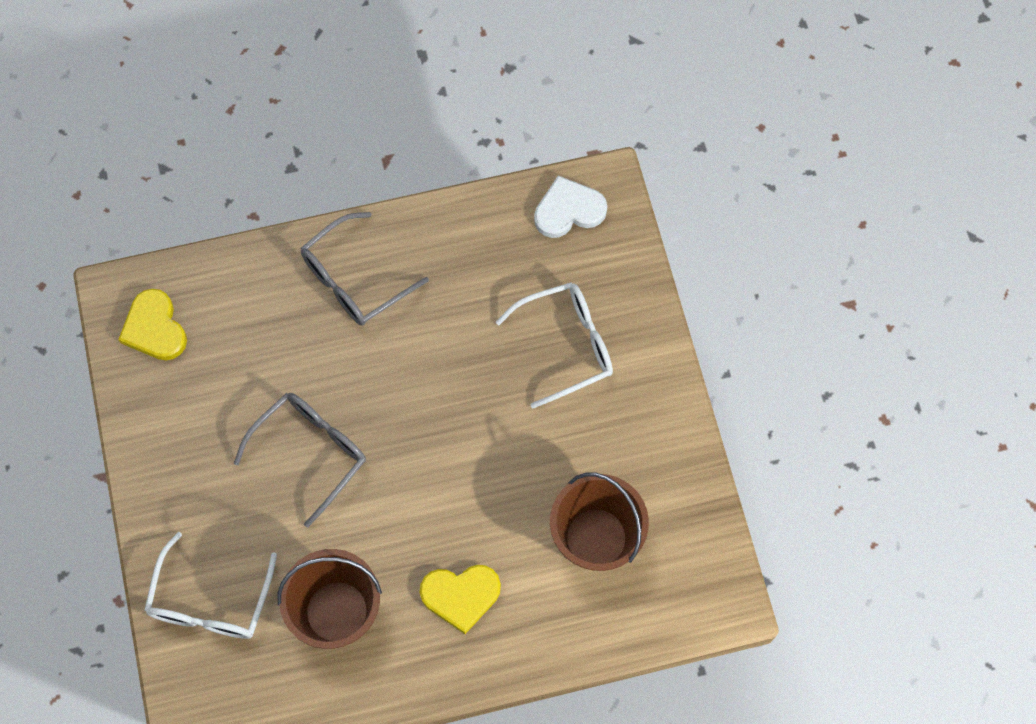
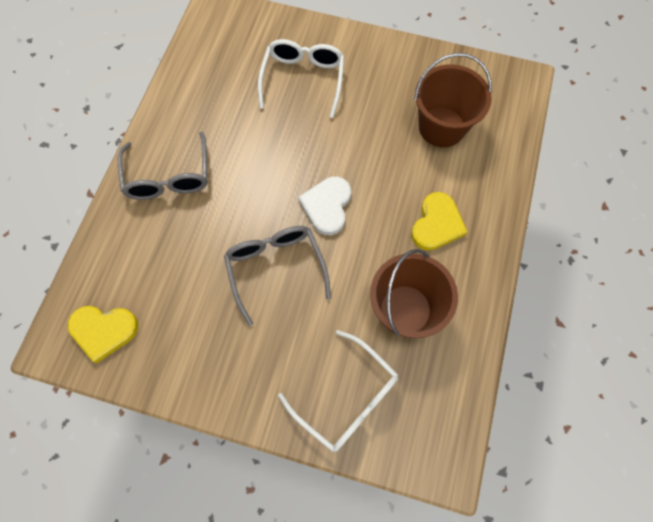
camera: 60 degrees left, 0 degrees up
(568, 210) = (214, 34): white heart -> white heart (327, 206)

